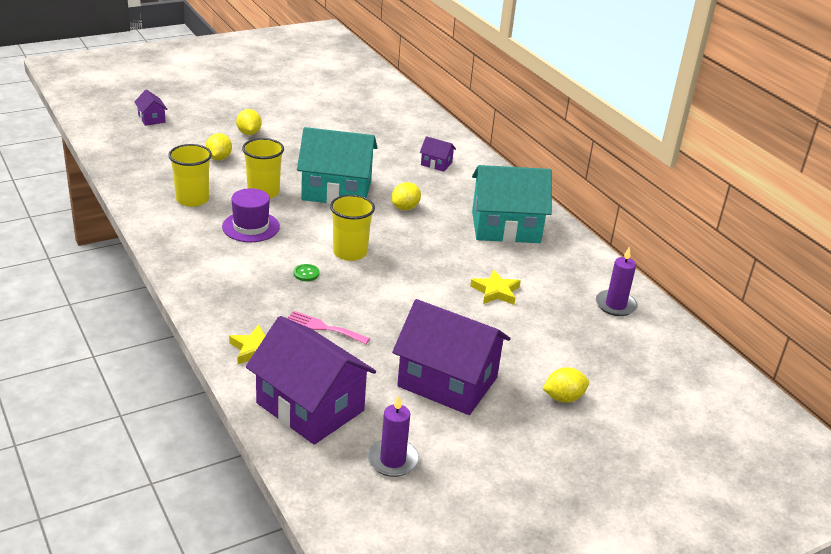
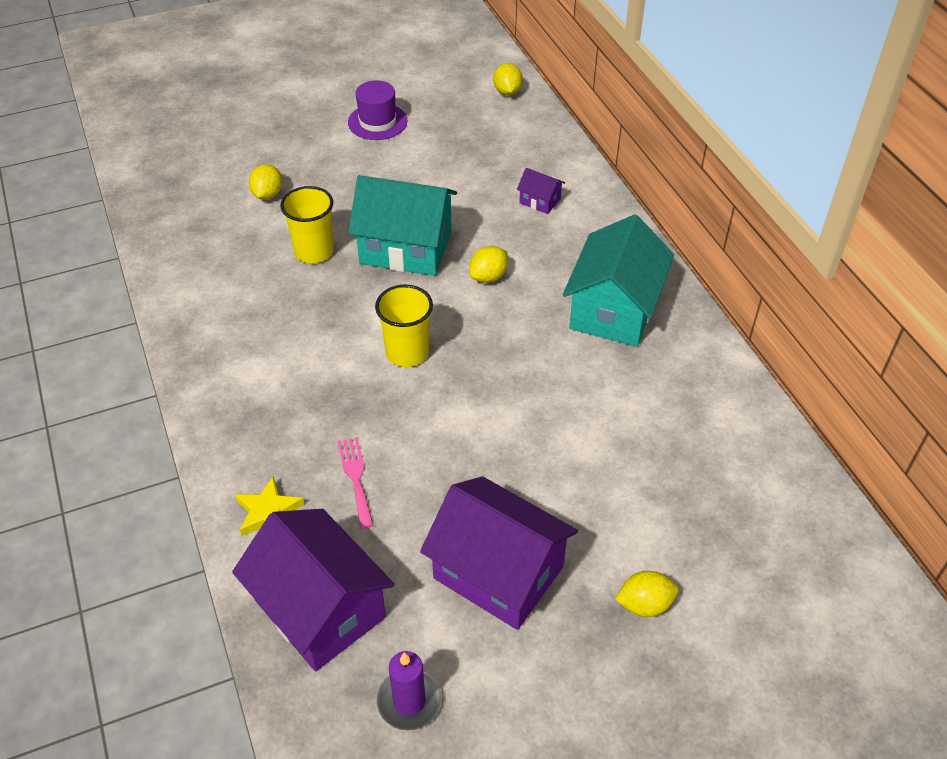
camera: 10 degrees right, 15 degrees up
(151, 119) = (195, 130): purple house -> none
(192, 199) = (226, 263): yellow cup -> none
(249, 133) = (310, 152): yellow lemon -> yellow lemon (507, 92)
(251, 227) = (290, 309): purple hat -> purple hat (377, 122)
(306, 273) = (347, 387): green button -> none
(324, 327) = (356, 478): pink fork -> pink fork turned 45 degrees clockwise
(495, 291) = (584, 420): yellow star -> none
(505, 227) = (614, 309): turquoise house -> turquoise house turned 75 degrees counterclockwise
(615, 305) = (739, 446): purple candle -> none

